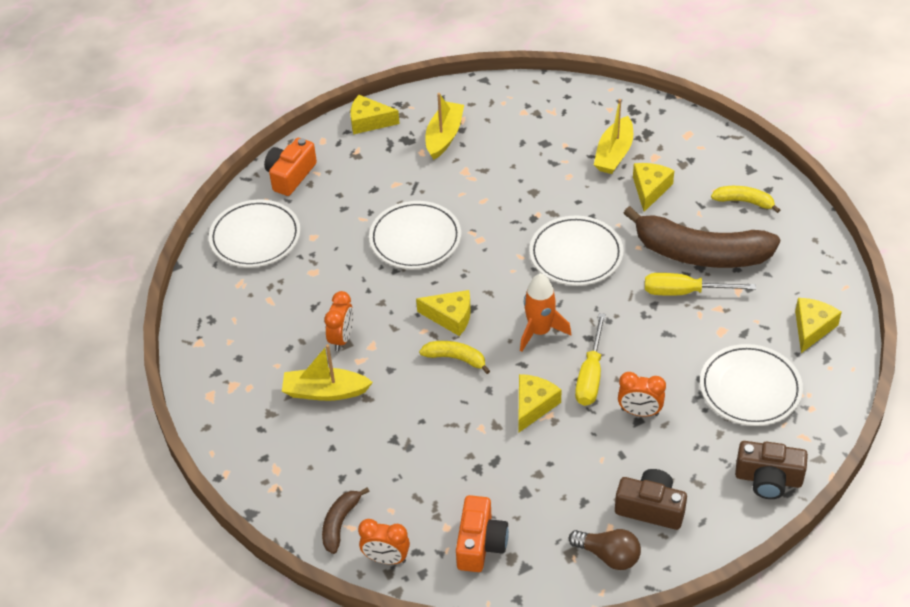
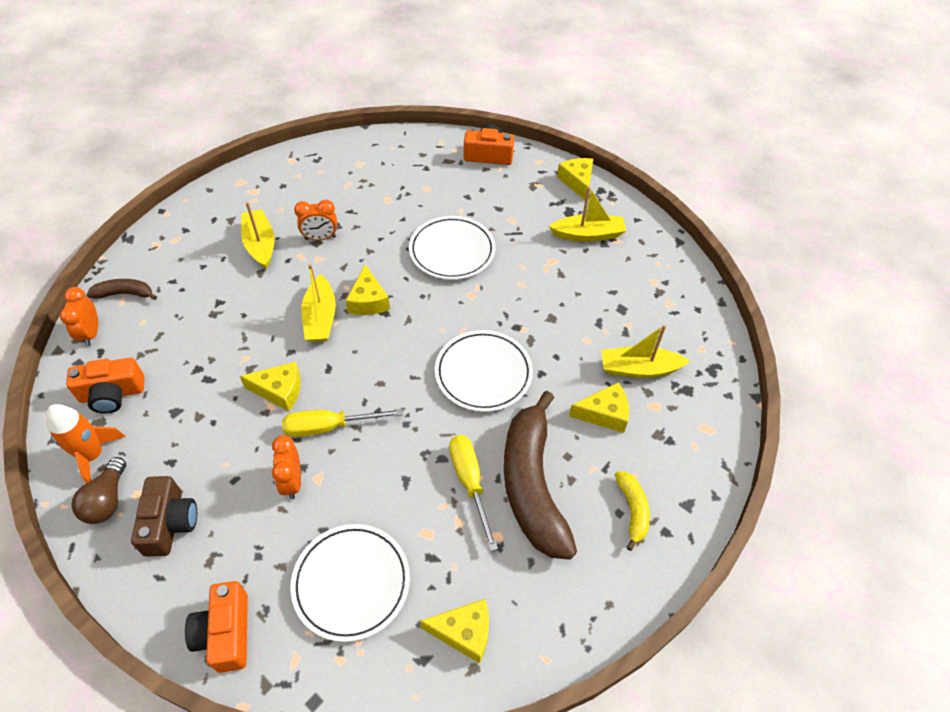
camera: 65 degrees right, 5 degrees up
(255, 237) = (411, 156): white plate -> none
(455, 358) = (320, 318): yellow banana -> yellow boat
(540, 331) = (373, 371): orange rocket -> orange rocket (93, 455)
(768, 479) = (226, 633): brown camera -> orange camera

